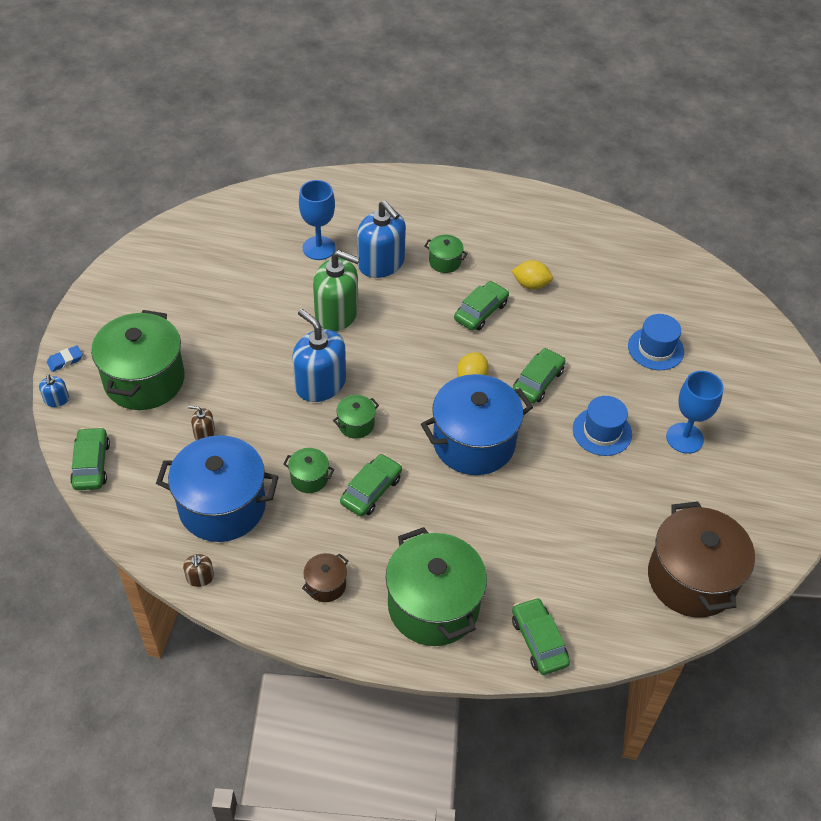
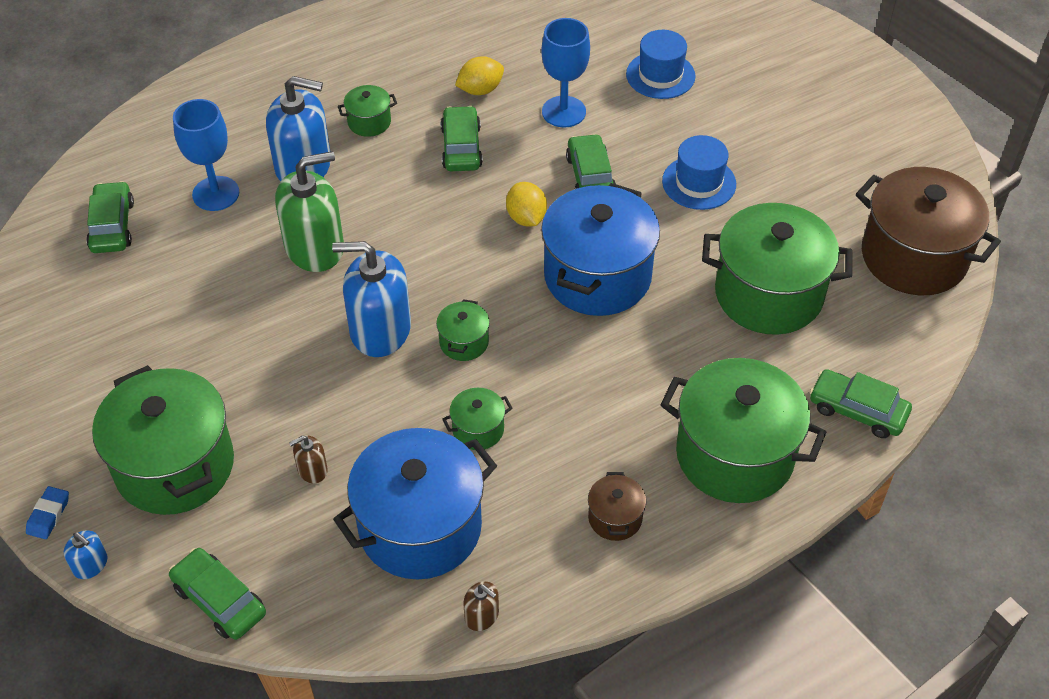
camera: 40 degrees left, 0 degrees up
(371, 490) = (553, 394): green car -> green car (112, 226)
(566, 530) = (768, 294): none -> green pot
(684, 438) = (773, 138): blue goblet -> blue goblet (563, 112)

